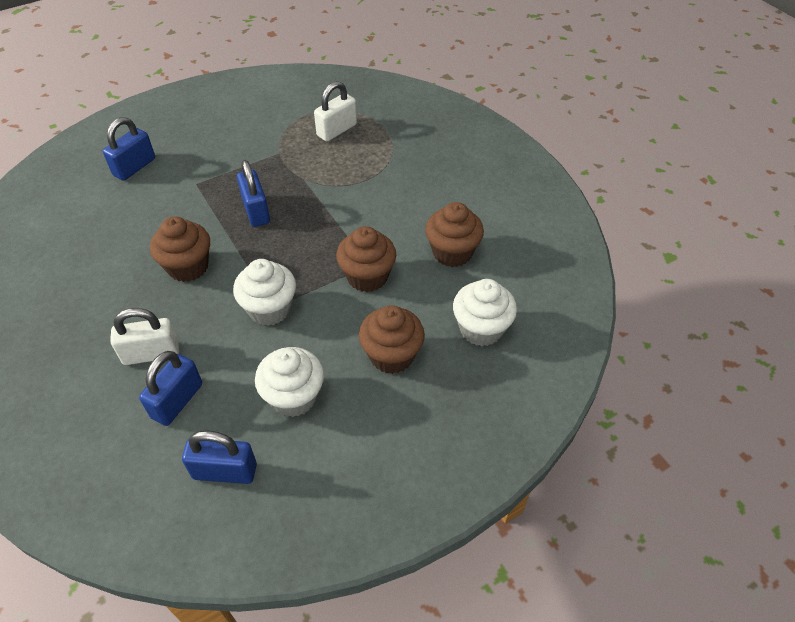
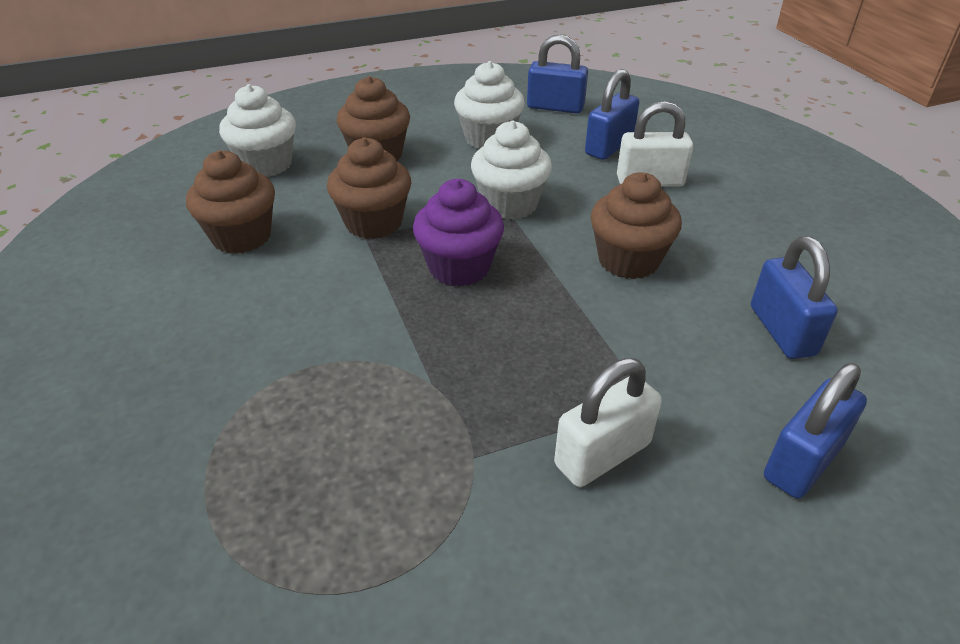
camera: 170 degrees left, 10 degrees down
(256, 211) = (526, 330): blue padlock -> blue padlock (782, 331)
(300, 247) = (459, 267): none -> purple cupcake
(336, 130) = (322, 506): white padlock -> white padlock (602, 454)

